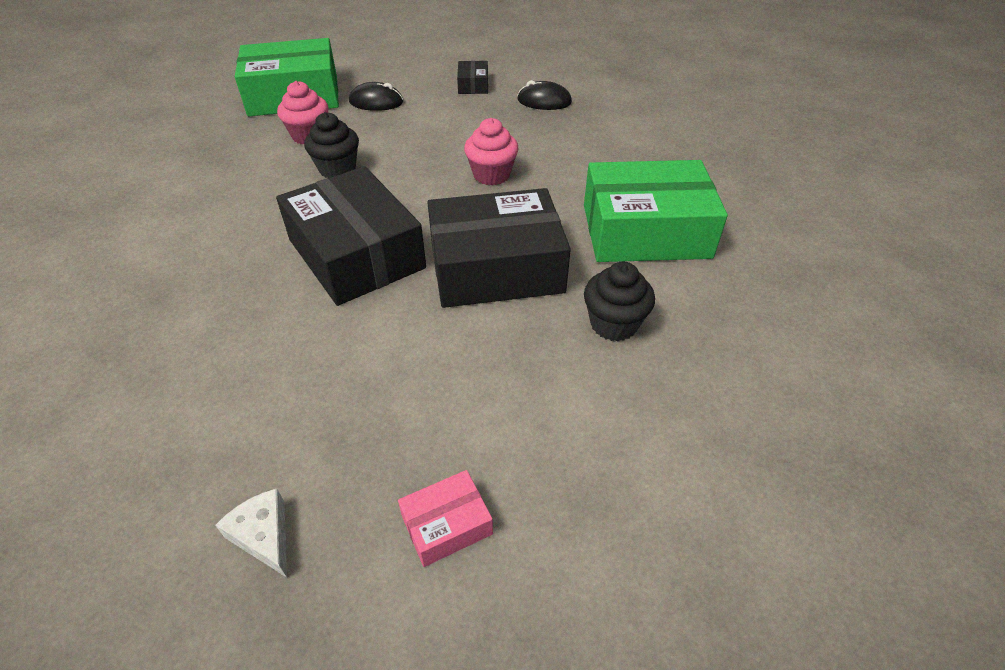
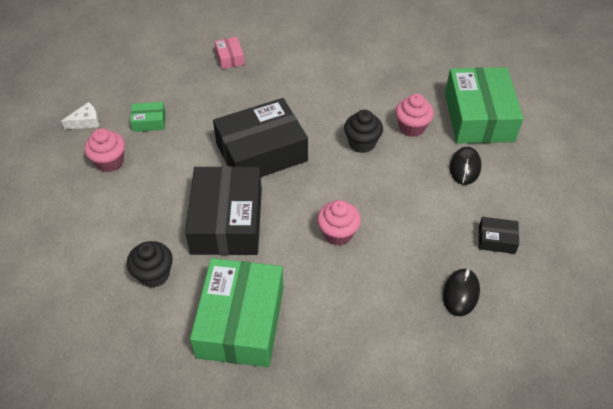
camera: 100 degrees right, 5 degrees up
(274, 413) = (149, 121): none -> green box
(389, 449) = (110, 162): none -> pink cupcake
(446, 525) = (61, 180): pink box -> pink box (230, 58)

